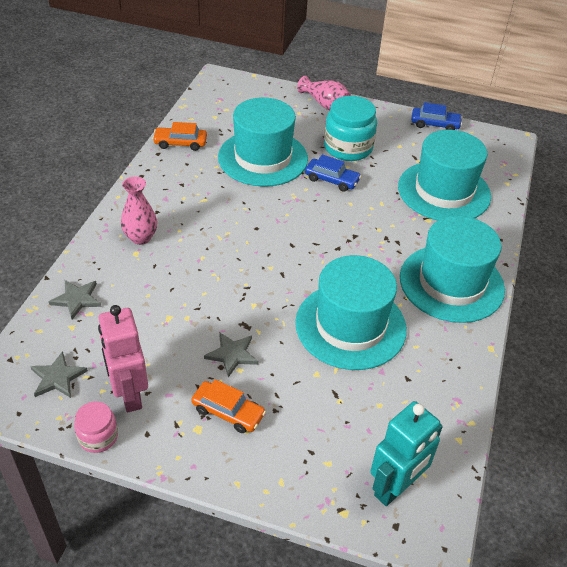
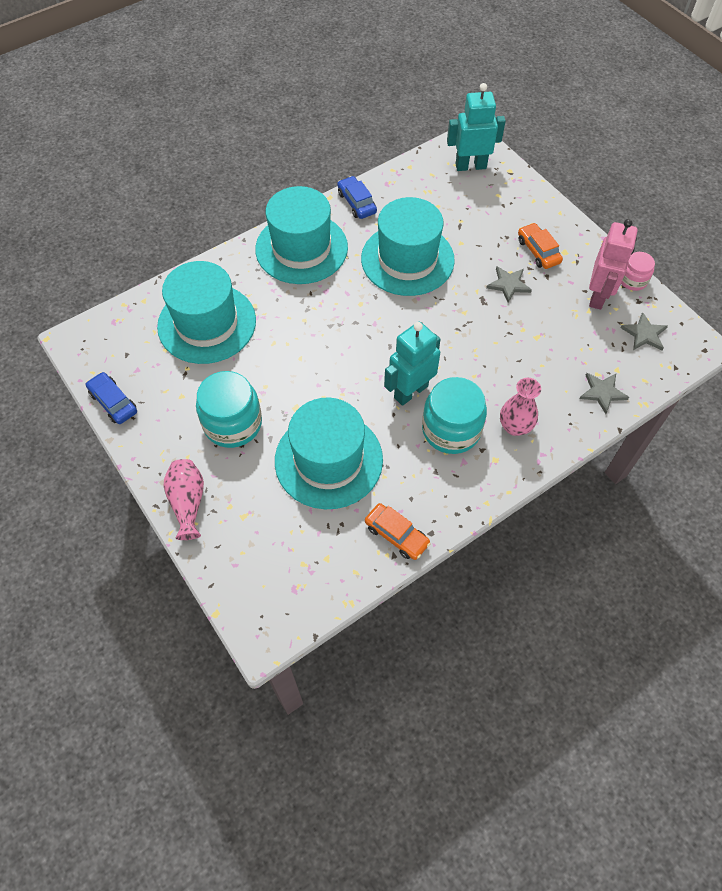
camera: 140 degrees left, 15 degrees up
(191, 213) = (451, 429): none -> turquoise jar
(244, 222) = (410, 391): none -> turquoise robot
(331, 180) = (290, 393): blue car -> blue car (356, 203)

